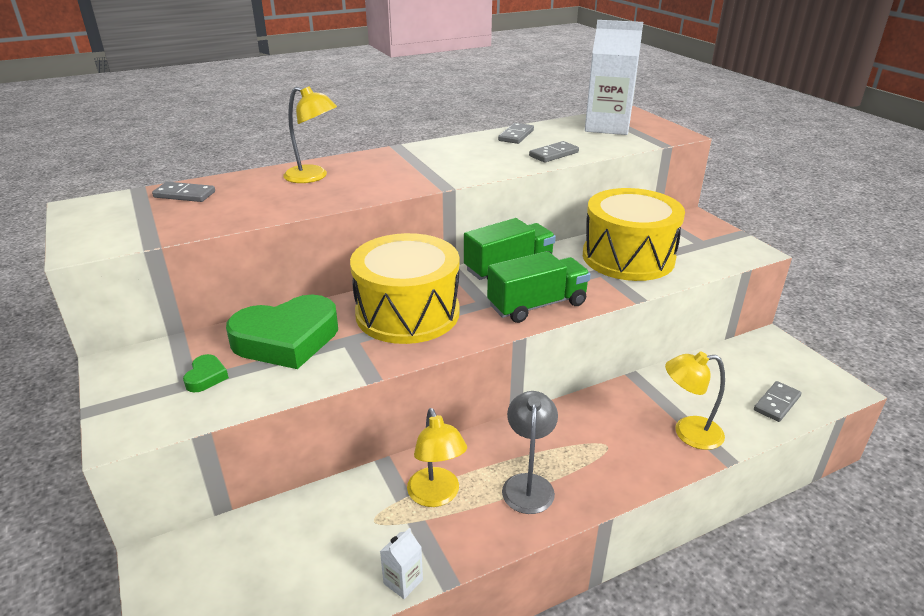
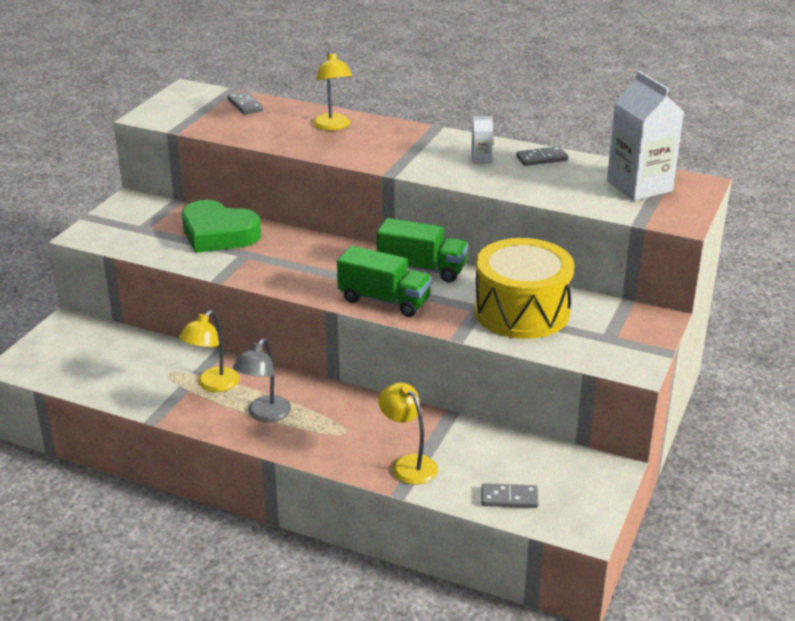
camera: 50 degrees right, 0 degrees up
(206, 377) = (152, 231): green heart -> none
(403, 581) = (135, 405): white carton -> white carton (481, 158)
(407, 313) = (303, 258): yellow drum -> none
(528, 484) = (264, 415): grey lamp -> grey lamp turned 150 degrees clockwise
(554, 154) = (526, 187): grey domino -> none

